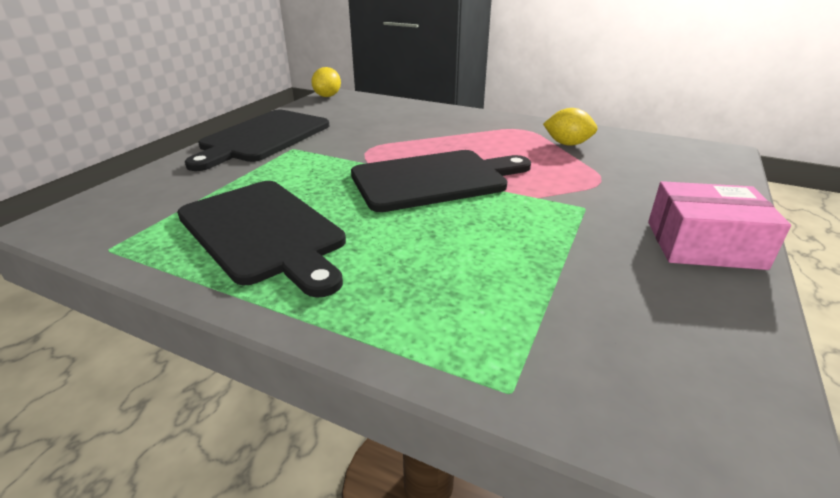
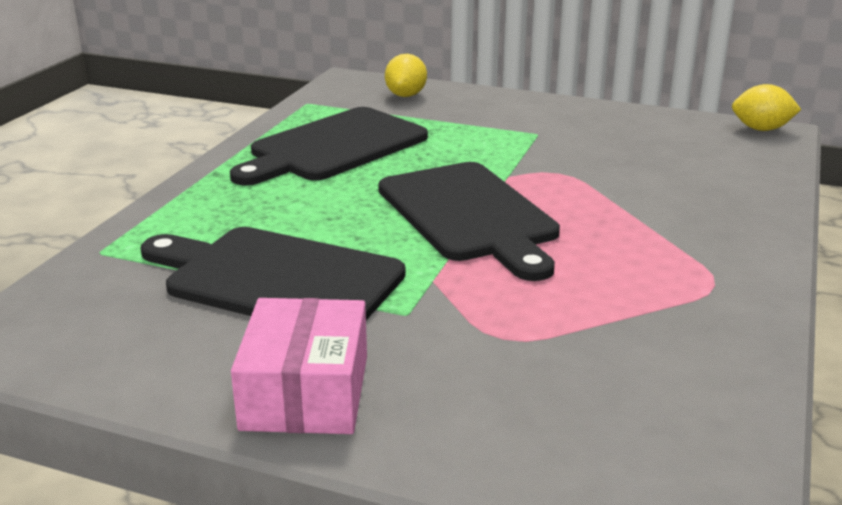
camera: 85 degrees right, 5 degrees down
(263, 137) = (563, 115): black cutting board -> black cutting board (277, 279)
(567, 144) = (657, 321): yellow lemon -> yellow lemon (406, 95)

